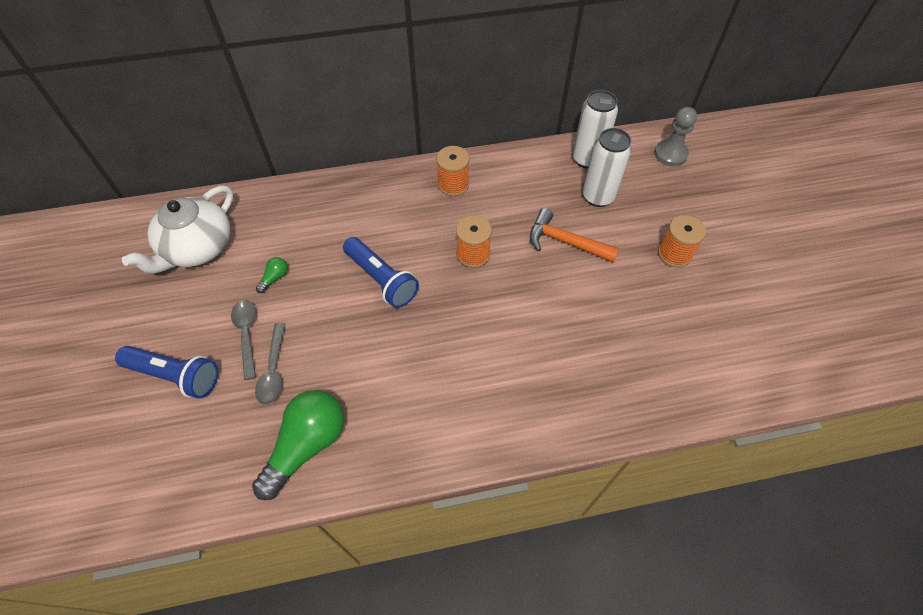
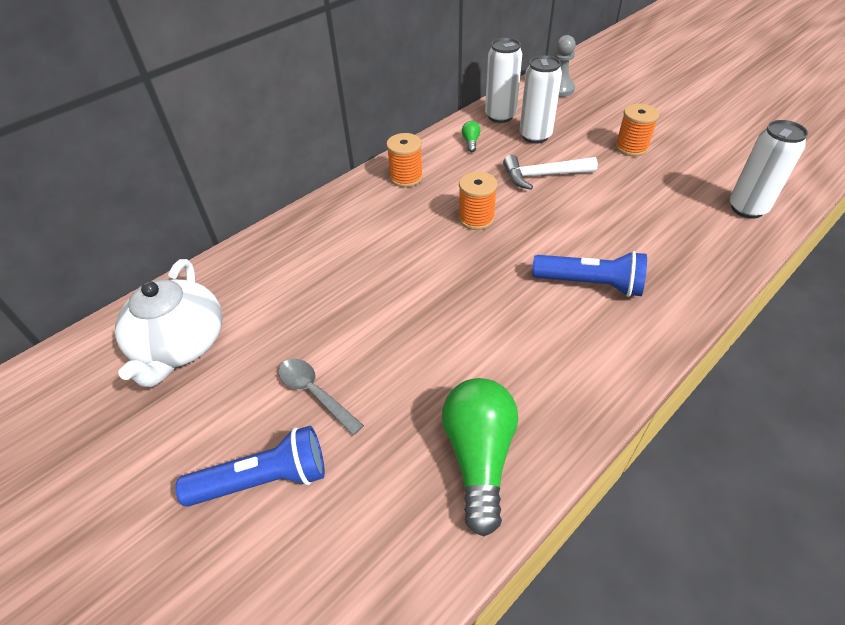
camera: 30 degrees left, 10 degrees down
(273, 370) = (376, 409): grey spoon -> none
(275, 278) = (299, 328): green light bulb -> green light bulb (471, 142)
(381, 279) = (412, 276): blue flashlight -> blue flashlight (590, 284)
(565, 242) = (542, 176): orange hammer -> white hammer
(715, 375) = (747, 208): none -> white can

